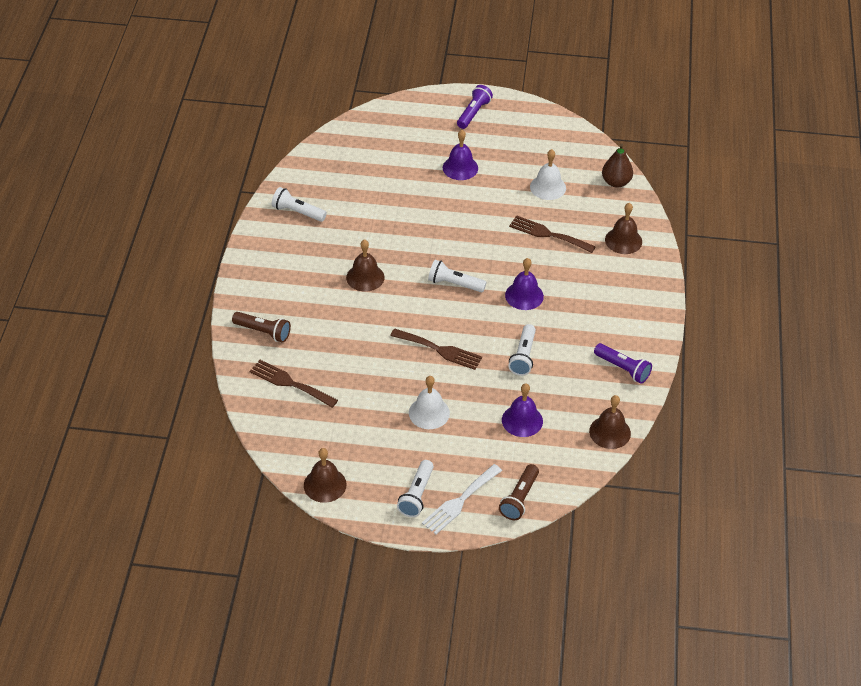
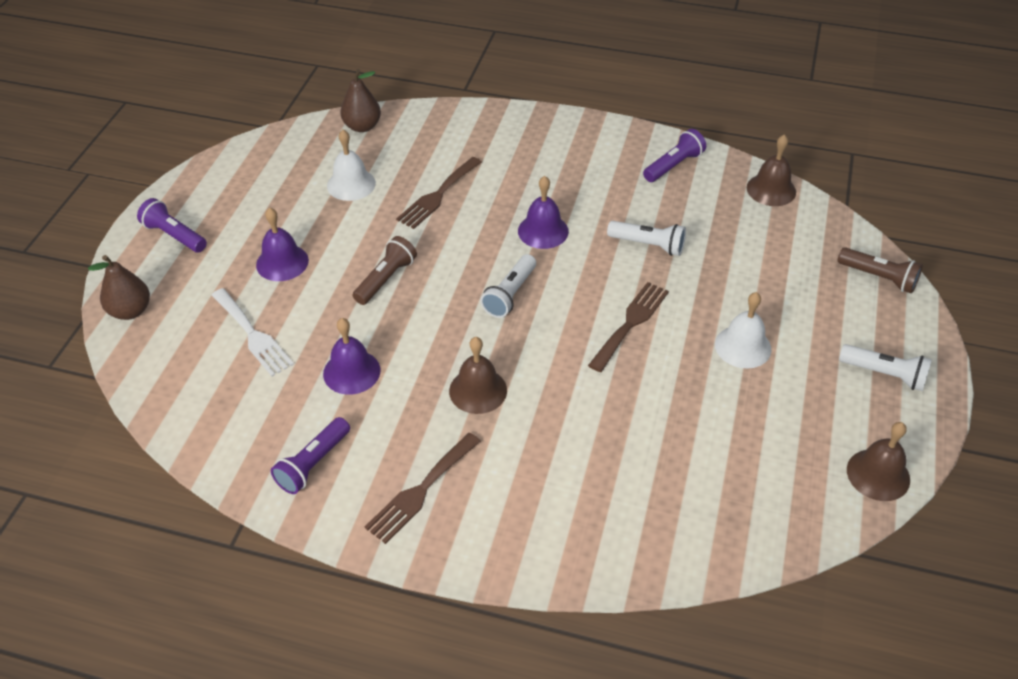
camera: 80 degrees left, 0 degrees up
(263, 332) = (573, 531): brown flashlight -> brown flashlight (386, 279)
(290, 383) = (684, 503): brown fork -> brown fork (421, 491)
(297, 212) = (313, 464): white flashlight -> purple flashlight
(402, 110) = (130, 311): none -> brown pear
(460, 501) = (890, 333): white fork -> white fork (253, 335)
(522, 420) = (754, 259): purple bell -> purple bell (351, 372)
(623, 240) = (465, 135): brown bell -> none

